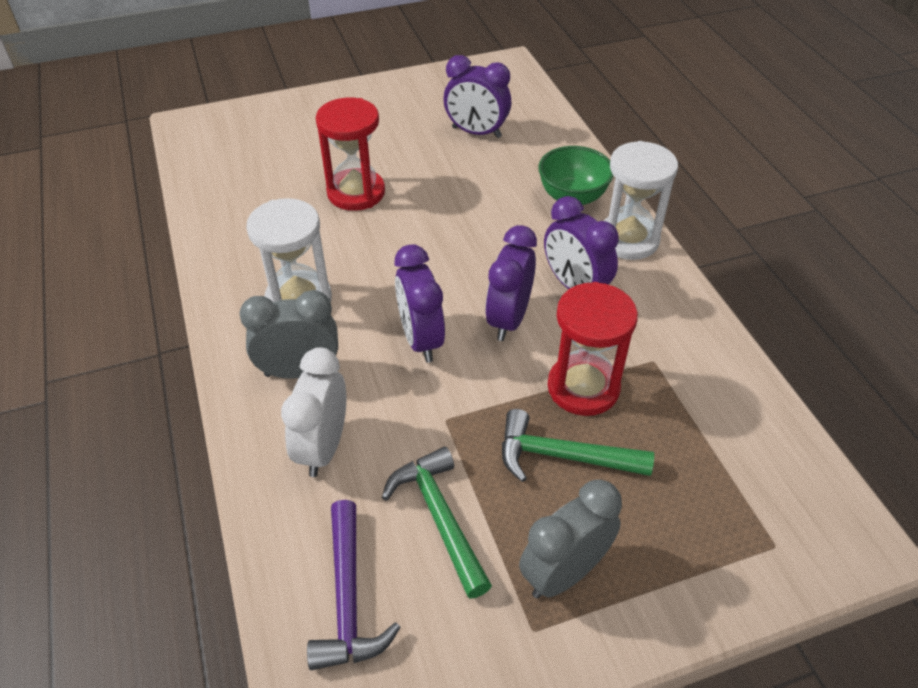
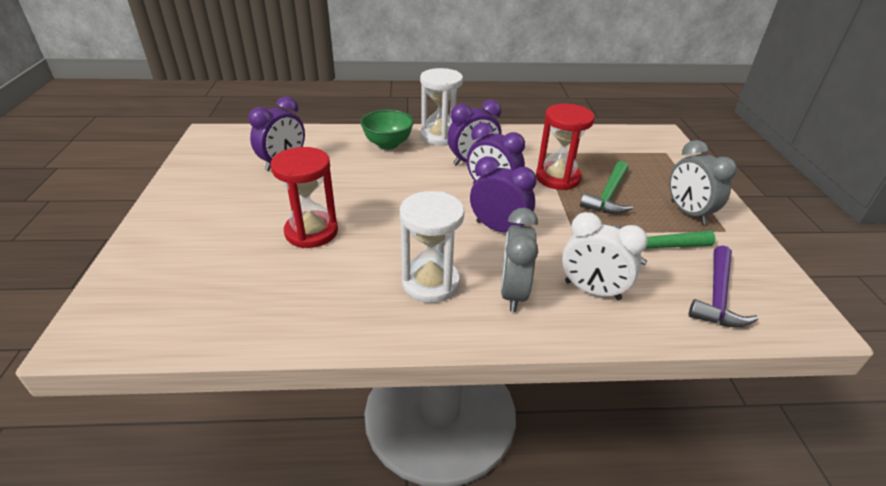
camera: 75 degrees left, 10 degrees down
(348, 598) = (717, 297): purple hammer -> purple hammer turned 105 degrees clockwise
(421, 339) = (498, 229): purple clock -> purple clock turned 150 degrees counterclockwise

